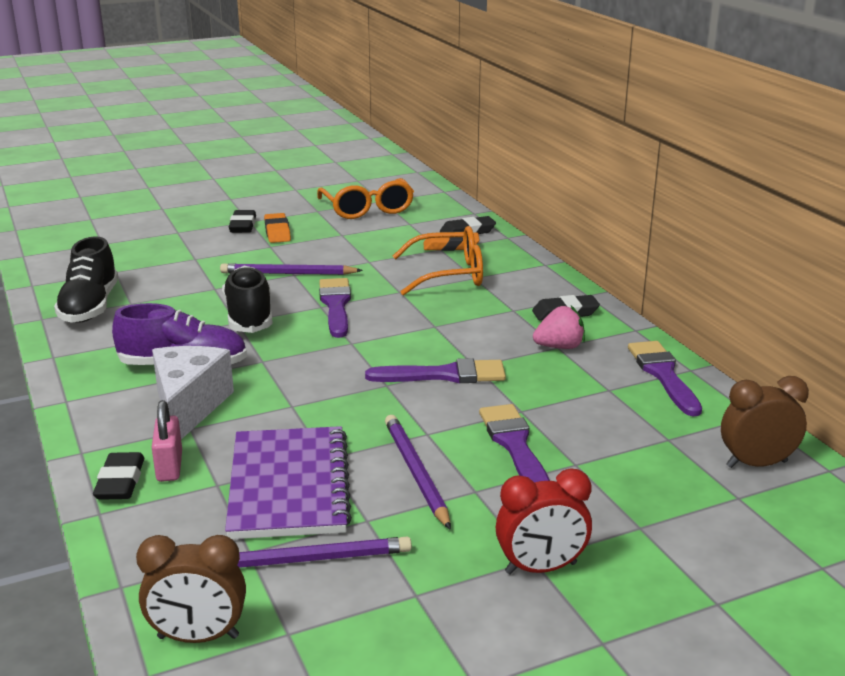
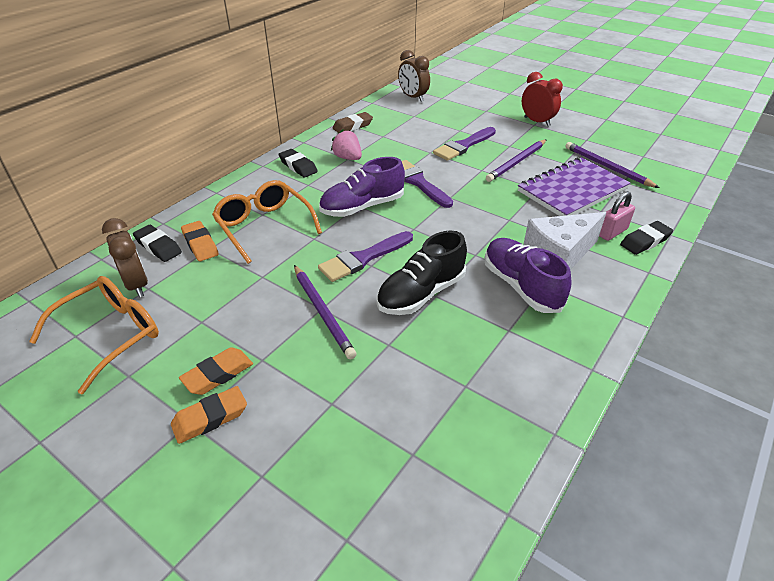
camera: 120 degrees left, 15 degrees up
(90, 307) = (500, 412): black shoe -> none
(198, 637) = (676, 172): brown clock -> brown clock (137, 285)
(243, 226) = (210, 418): black eraser -> orange eraser
(428, 327) = (362, 207): none -> purple shoe
(663, 375) = (352, 126): purple brush -> brown eraser

